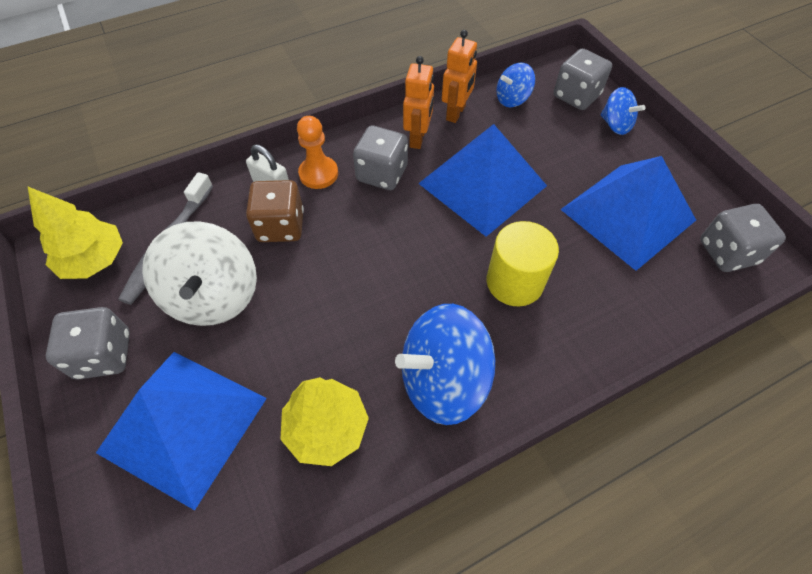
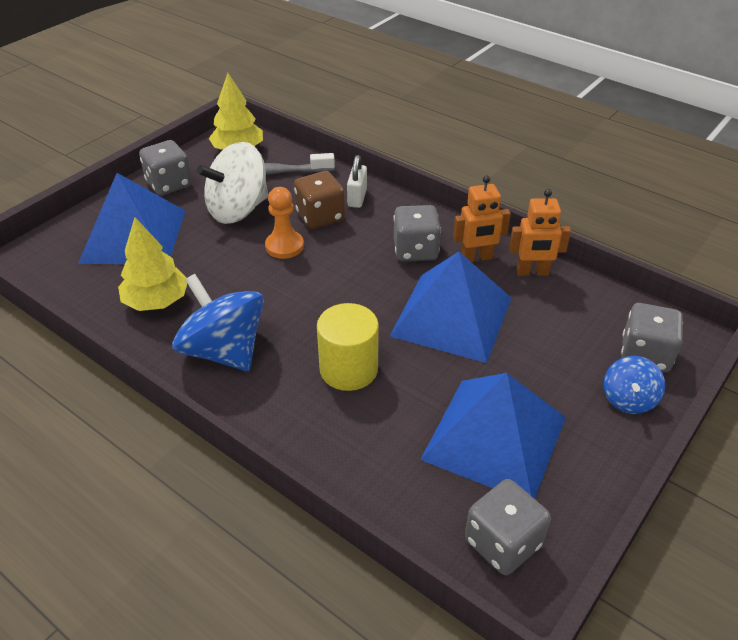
camera: 65 degrees right, 15 degrees down
(318, 174) = (388, 216): orange pawn -> orange pawn (284, 246)
(512, 99) = (590, 306): blue spinning top -> none

